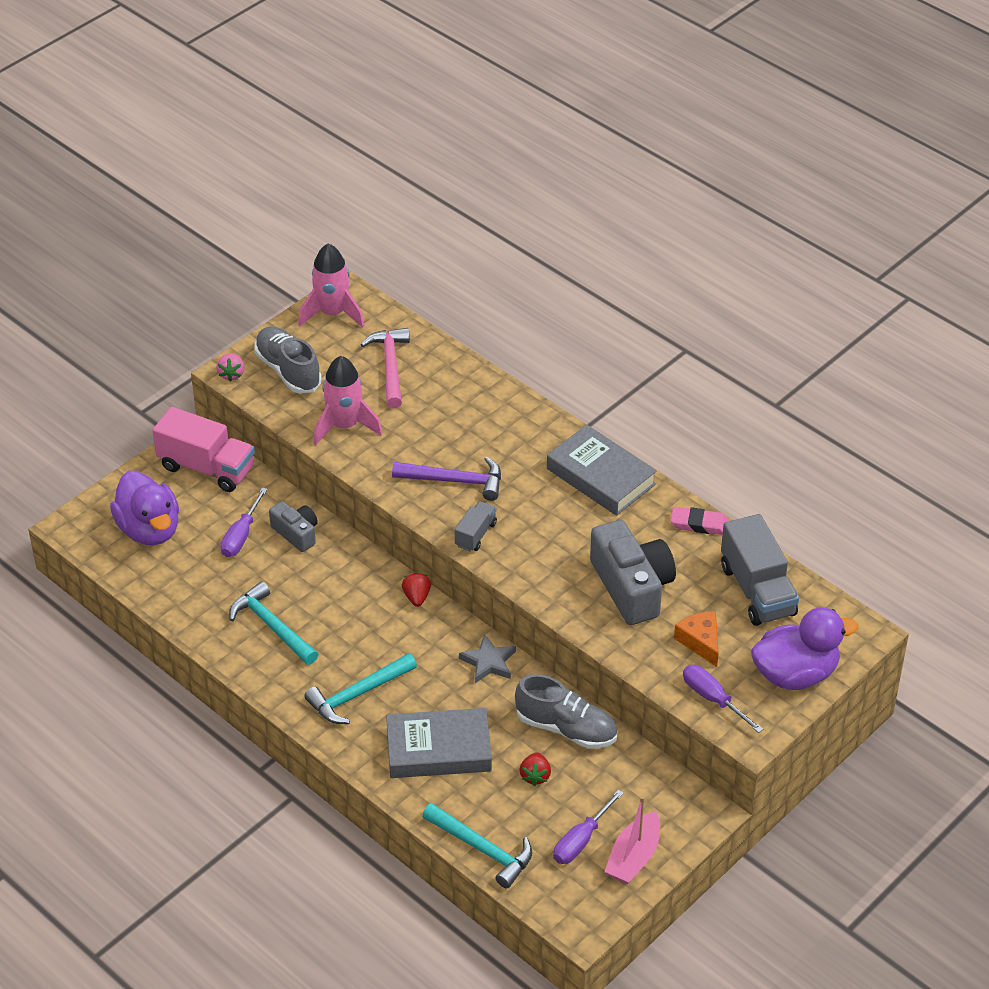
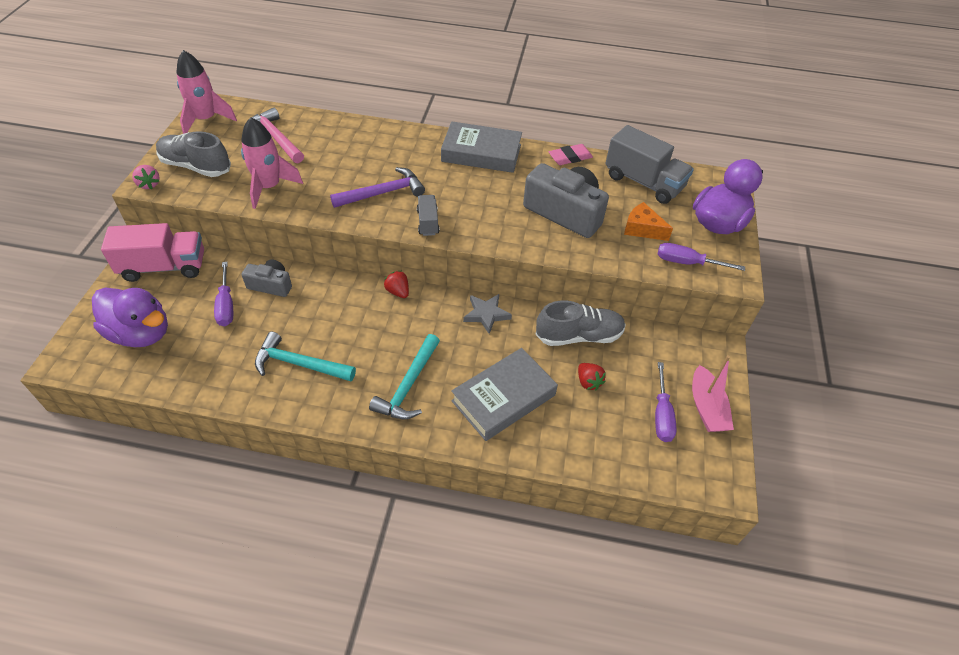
camera: 35 degrees left, 5 degrees up
(482, 849) = (601, 462): turquoise hammer -> none

